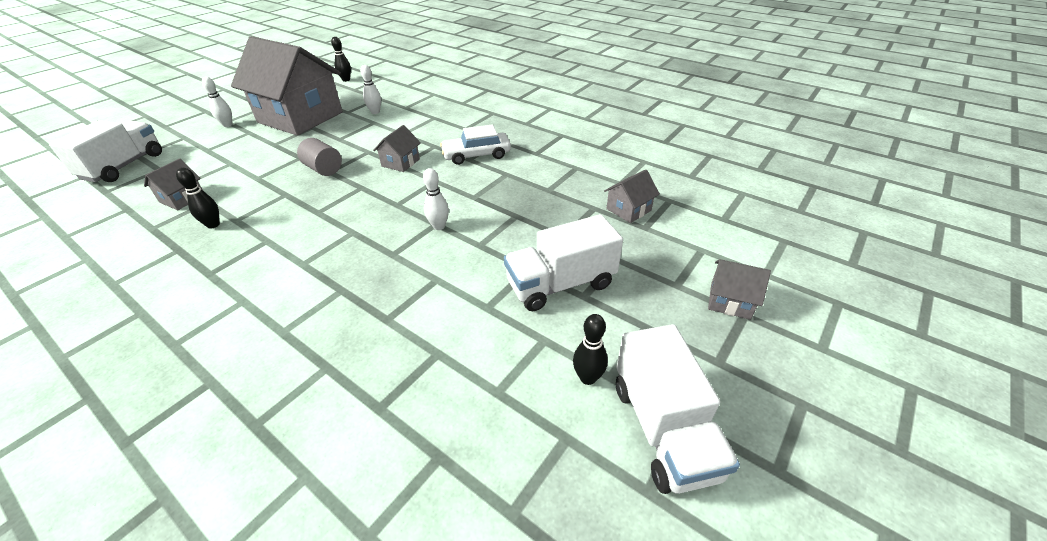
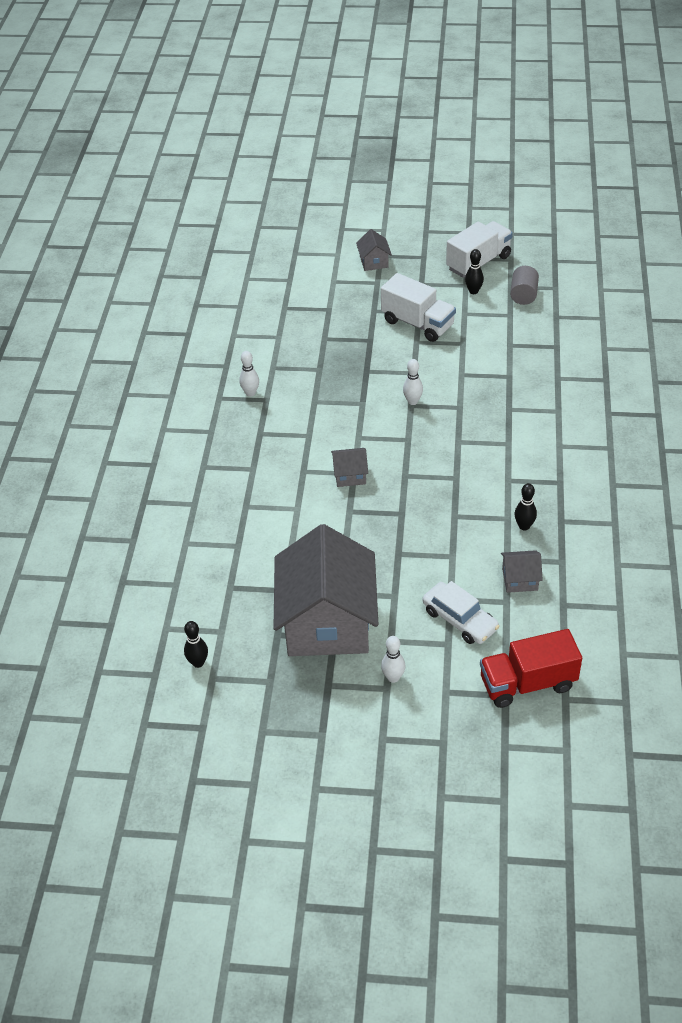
camera: 120 degrees left, 5 degrees up
(124, 166) = (527, 683): white truck -> red truck
(324, 169) = (402, 520): grey cylinder -> grey cylinder (523, 295)
(375, 112) = (268, 563): white bowling pin -> white bowling pin (250, 393)
(476, 155) = (298, 434): white car -> white car (460, 619)
(628, 210) = (313, 322): grey house -> none

